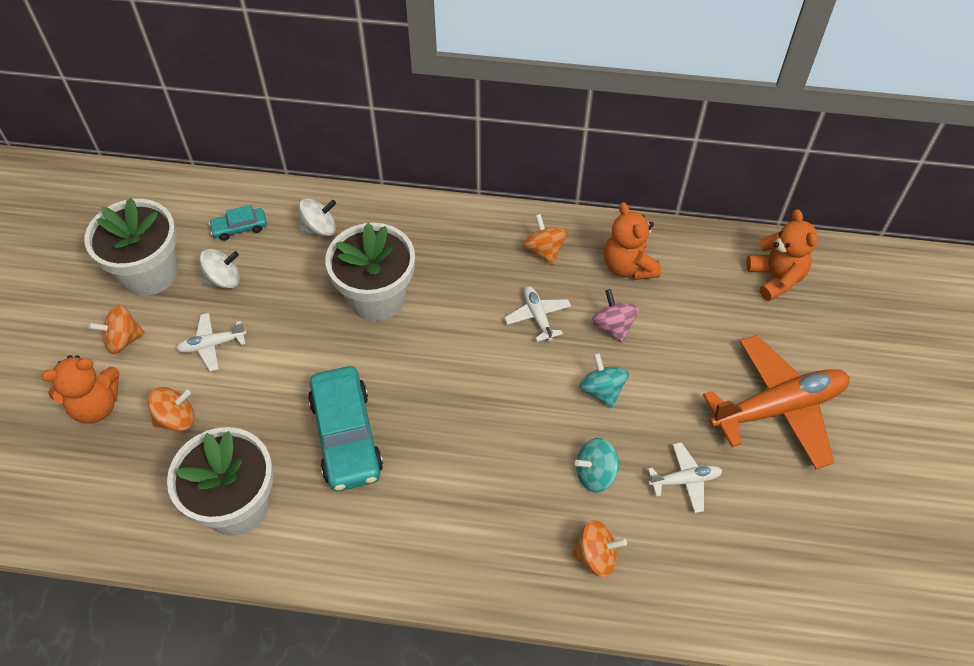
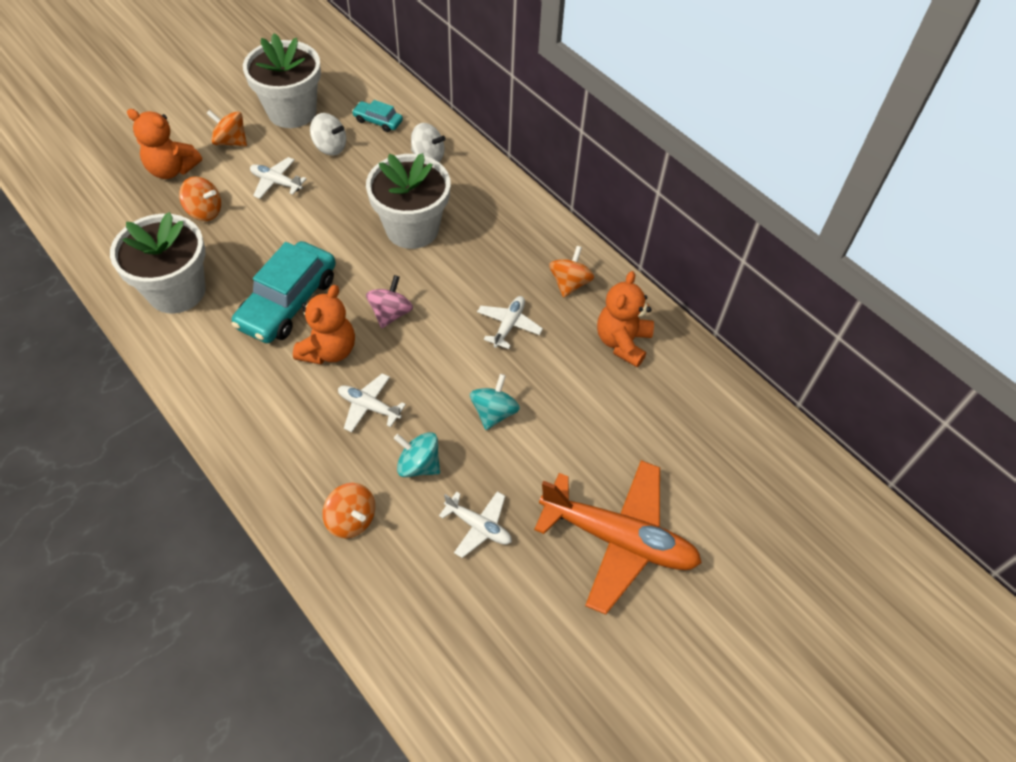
camera: 40 degrees right, 0 degrees up
(509, 463) = (369, 406): none -> white plane
(613, 326) = (557, 375): pink spinning top -> pink spinning top (391, 313)
(775, 278) = (739, 443): orange teddy bear -> orange teddy bear (329, 350)

